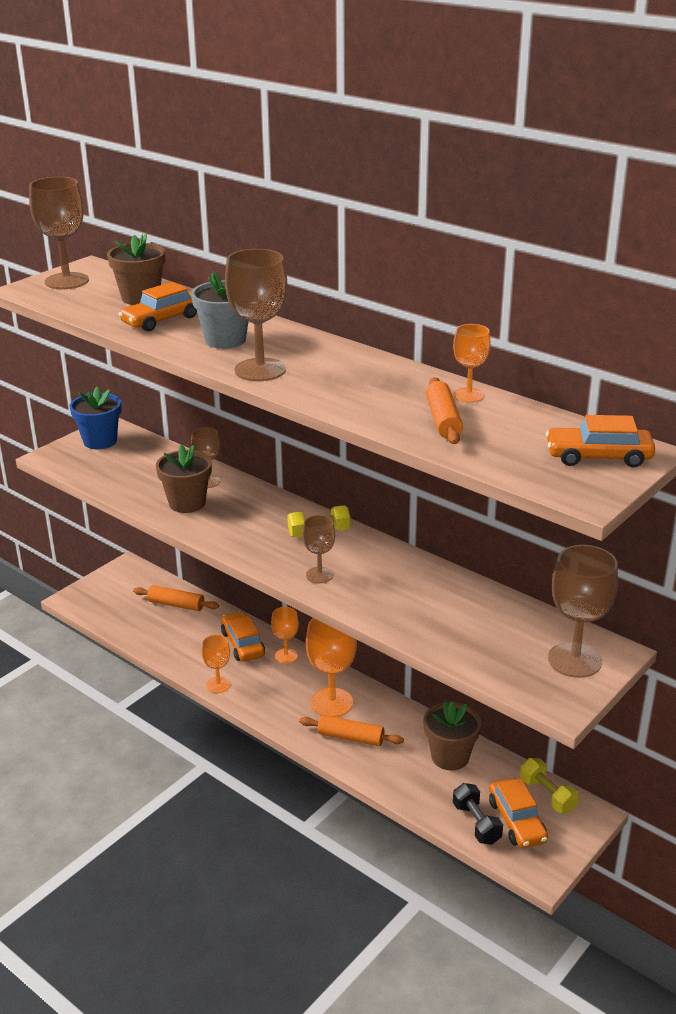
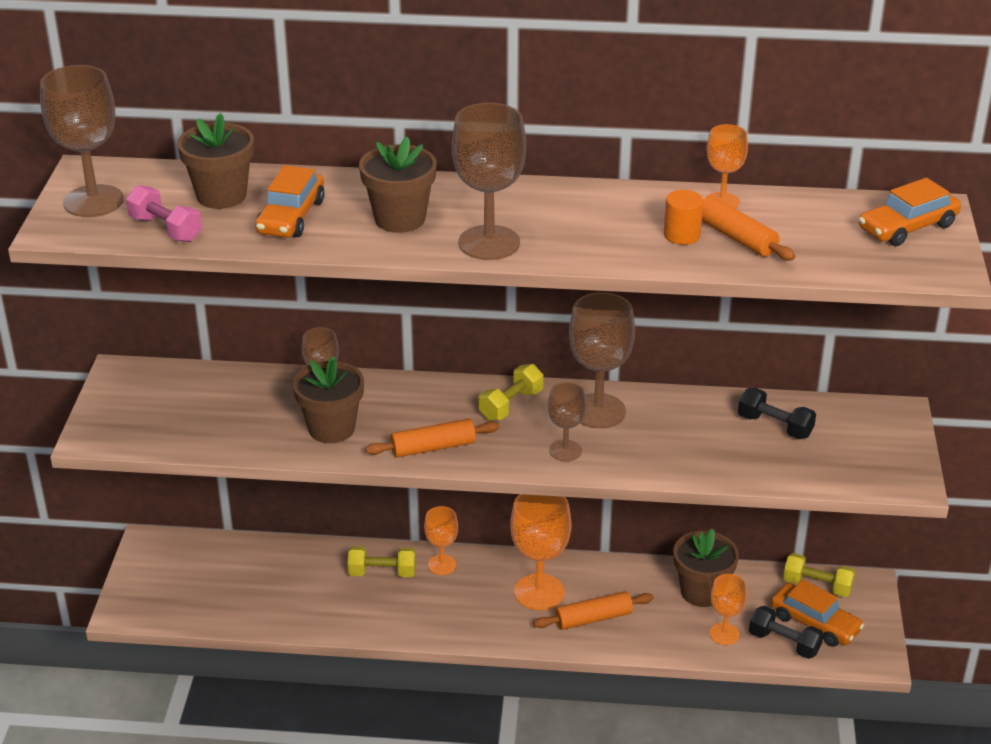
camera: 35 degrees left, 5 degrees up
(81, 305) = (165, 229): none -> pink dumbbell
(100, 441) = (131, 393): blue flower pot -> none
(176, 605) = (259, 562): orange rolling pin -> orange rolling pin (433, 447)
(218, 685) = (404, 629): orange goblet -> orange goblet (724, 634)
(225, 340) = (400, 219): grey flower pot -> brown flower pot
(243, 644) = (382, 573): orange car -> yellow dumbbell
(403, 406) = (681, 235): none -> orange cylinder
(497, 621) = (775, 426): none -> black dumbbell
(574, 660) = (876, 435): brown goblet -> brown goblet (598, 411)

